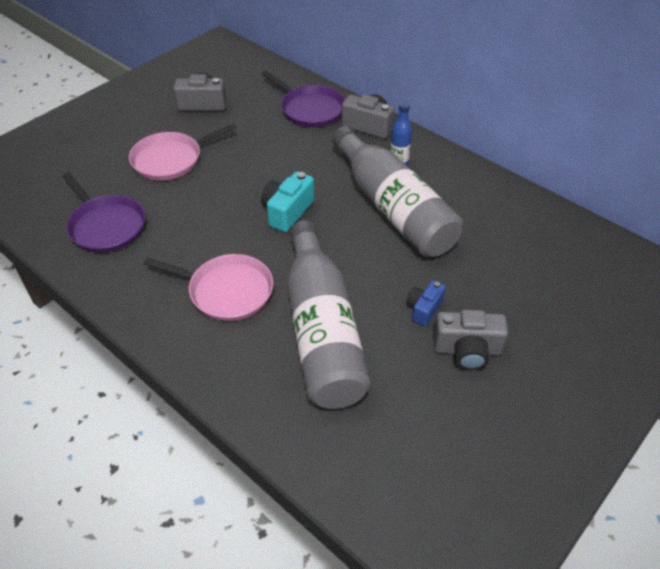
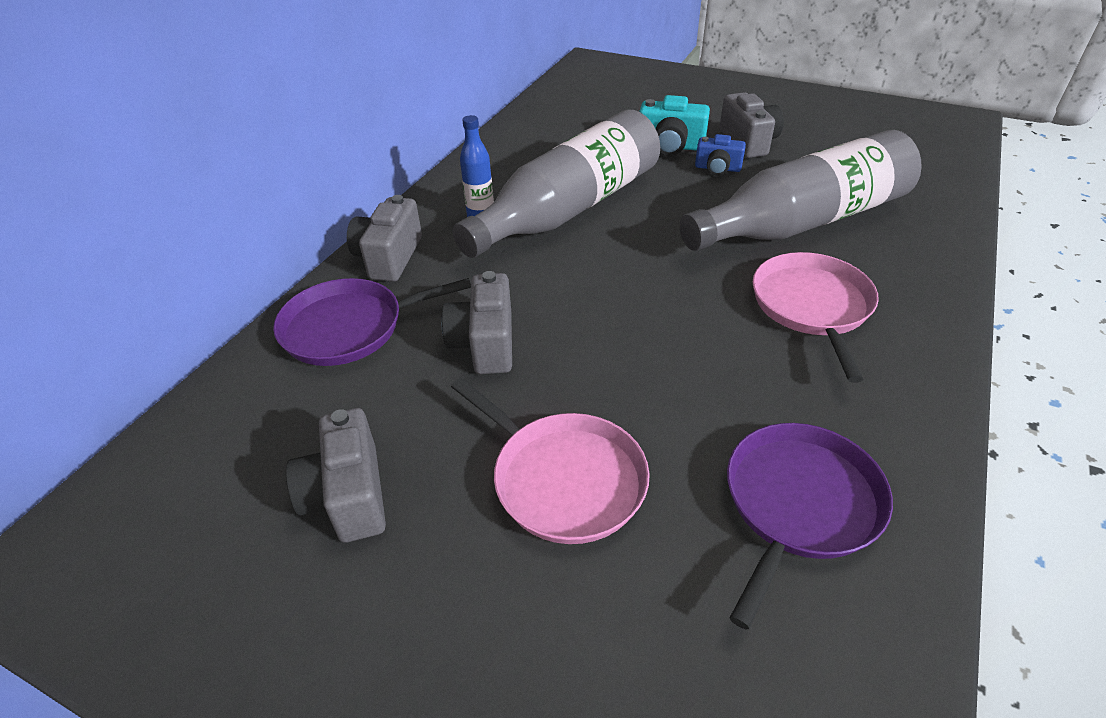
camera: 105 degrees left, 5 degrees down
(272, 150) = (484, 343): none -> grey camera
(287, 211) = (626, 291): turquoise camera -> turquoise camera (670, 146)
(310, 109) = (349, 327): purple pan -> purple pan turned 135 degrees counterclockwise

